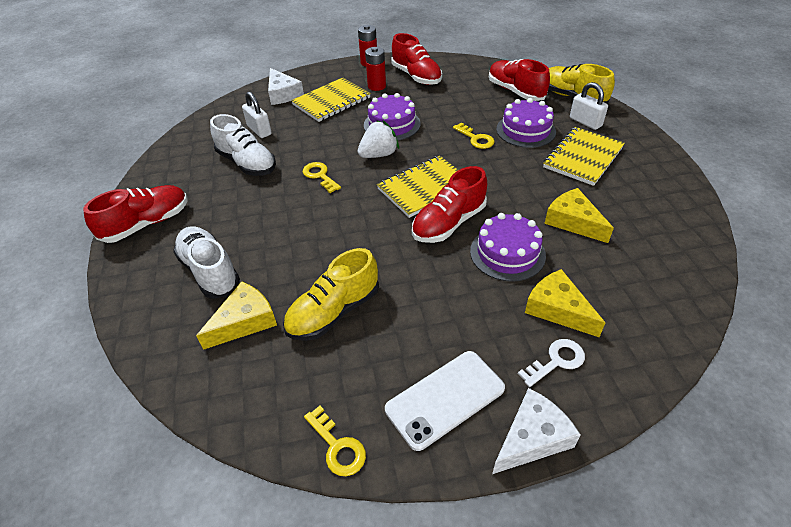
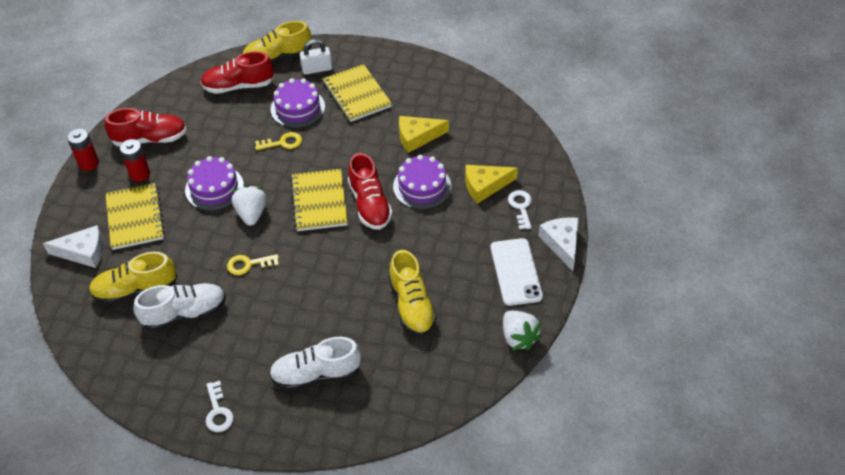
camera: 65 degrees left, 5 degrees up
(147, 224) = (218, 411): red shoe -> white key
(244, 321) = (386, 362): yellow cheese -> none
(259, 130) = (135, 290): white padlock -> yellow shoe
(337, 446) = (518, 337): yellow key -> white strawberry

